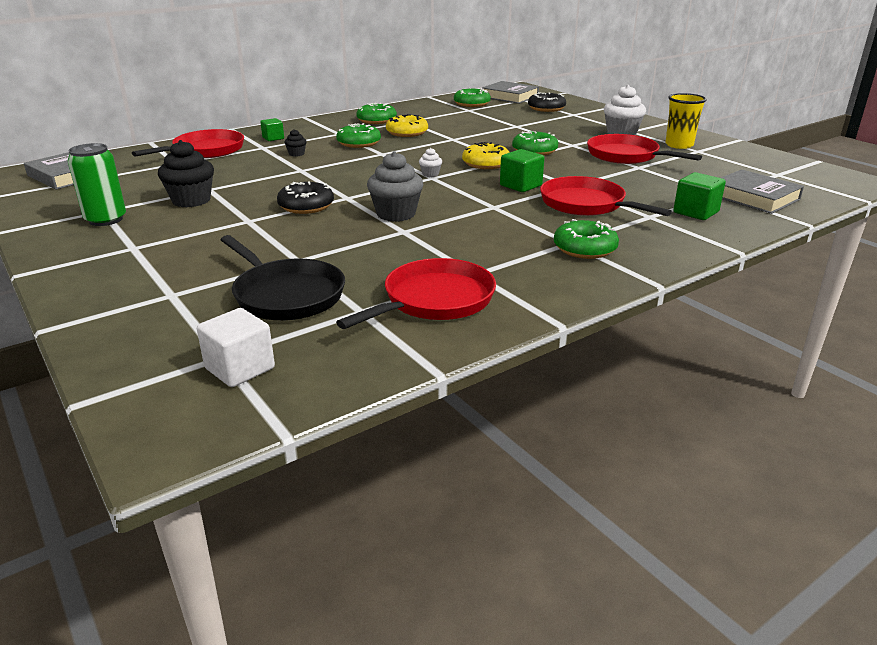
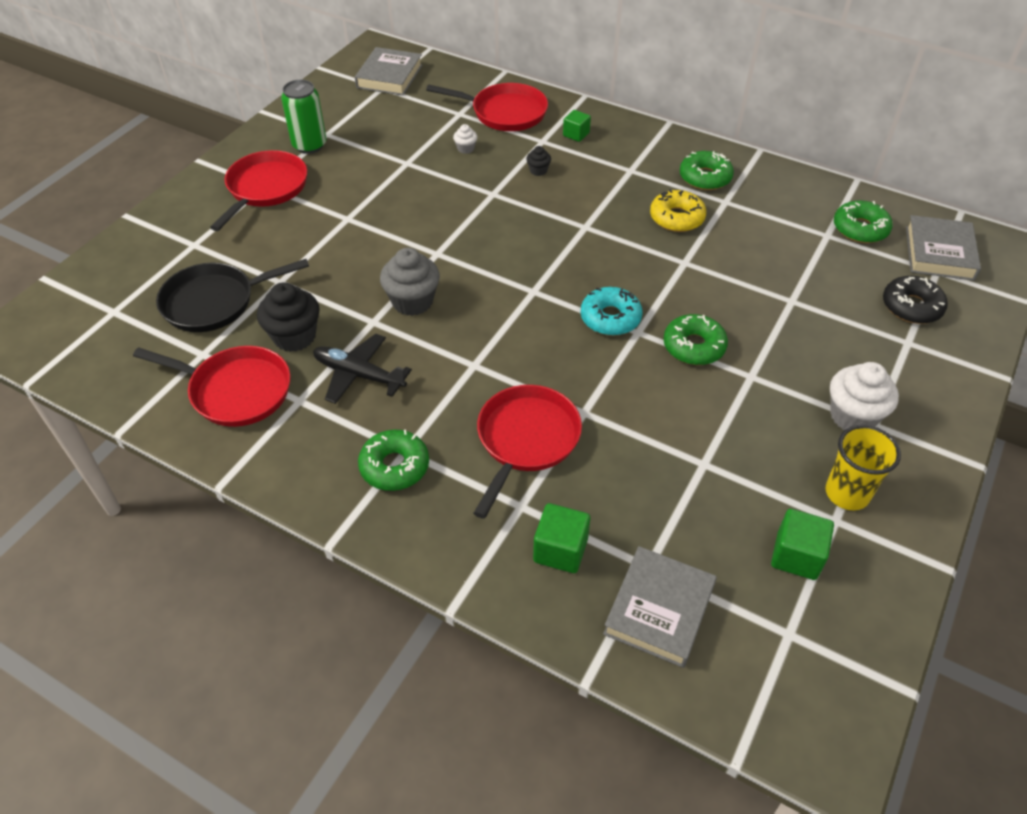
camera: 65 degrees right, 20 degrees up
(191, 200) = (374, 166): black cupcake -> black cupcake (294, 336)
(240, 368) = (100, 327): white cube -> none
(286, 295) = (214, 302): black pan -> black pan turned 45 degrees clockwise
(306, 206) = (399, 237): black donut -> none
(359, 143) = (607, 197): green donut -> none
(430, 174) = (542, 286): white cupcake -> white cupcake (465, 148)
(465, 246) = (359, 375): none -> black plane
(486, 164) = (610, 318): yellow donut -> turquoise donut
(520, 185) = (553, 368): green cube -> green cube (796, 556)
(626, 156) = (744, 442): red pan -> red pan (265, 189)

